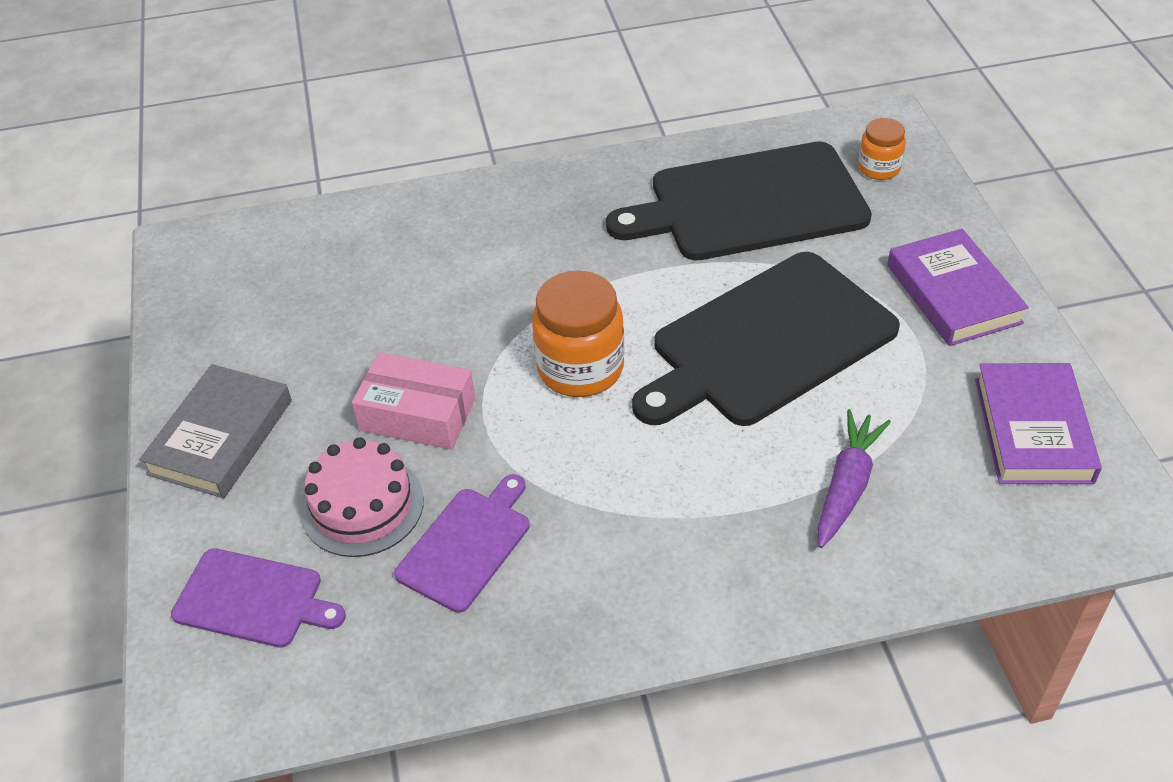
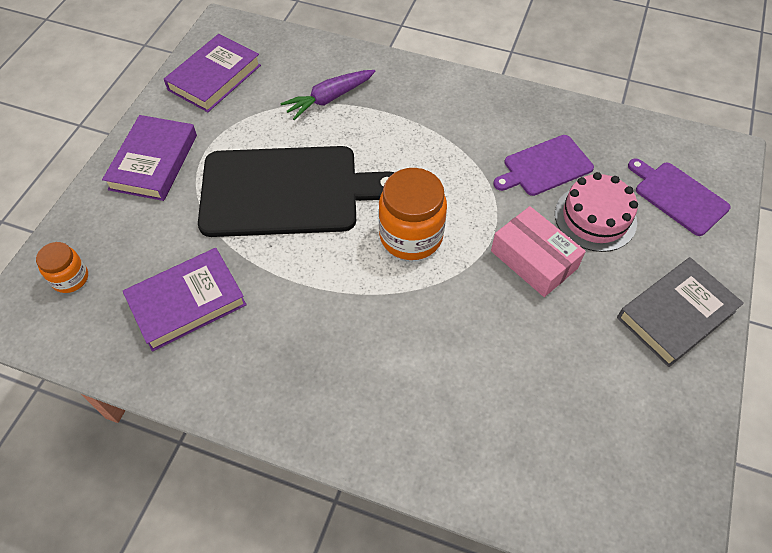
camera: 150 degrees left, 10 degrees up
(749, 203) = (187, 302): black cutting board -> purple book

